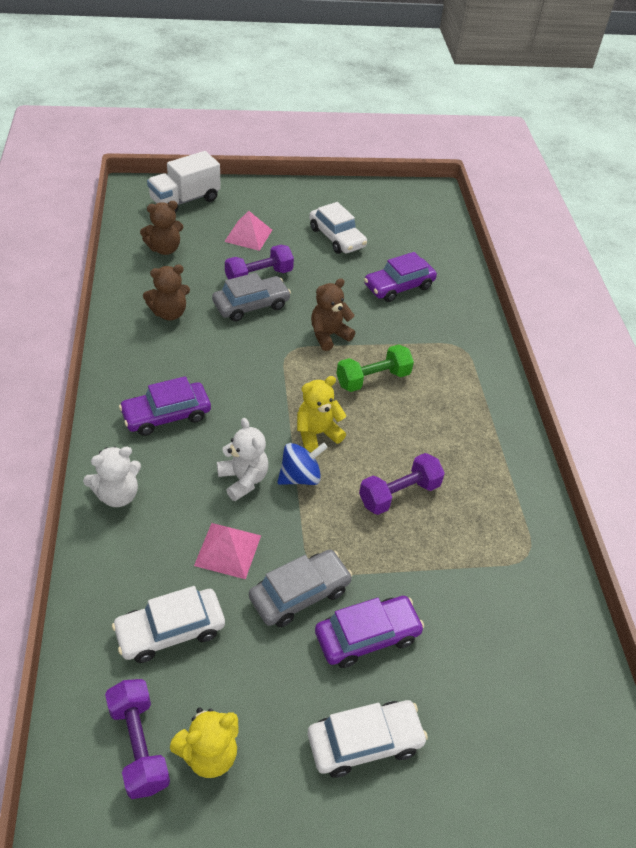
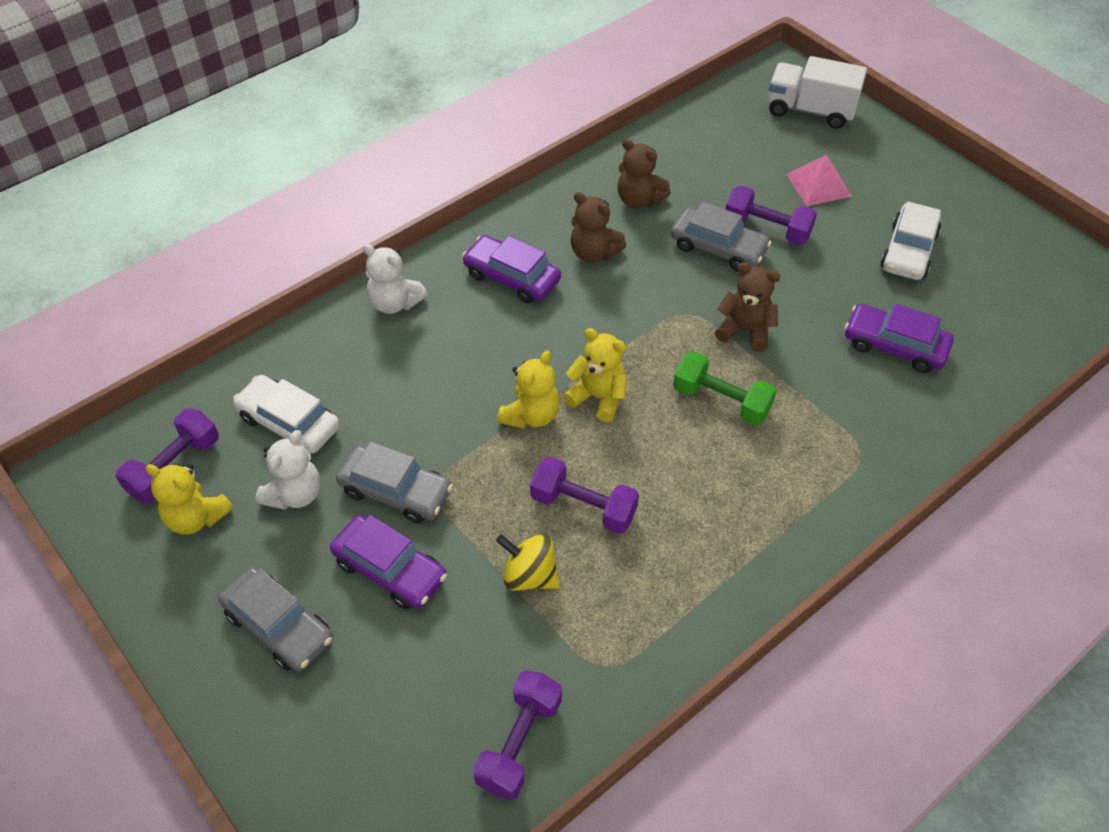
camera: 60 degrees right, 5 degrees up
(164, 249) = (721, 142): brown teddy bear -> brown teddy bear (594, 253)
(228, 550) = (401, 412): pink pyramid -> none
(243, 480) = (488, 375): white teddy bear -> white teddy bear (295, 494)
(300, 477) = (531, 415): blue spinning top -> yellow teddy bear
(364, 742) = (279, 626): white car -> grey car
(432, 555) = (529, 576): none -> yellow spinning top
(557, 636) = (519, 743): none -> purple dumbbell

